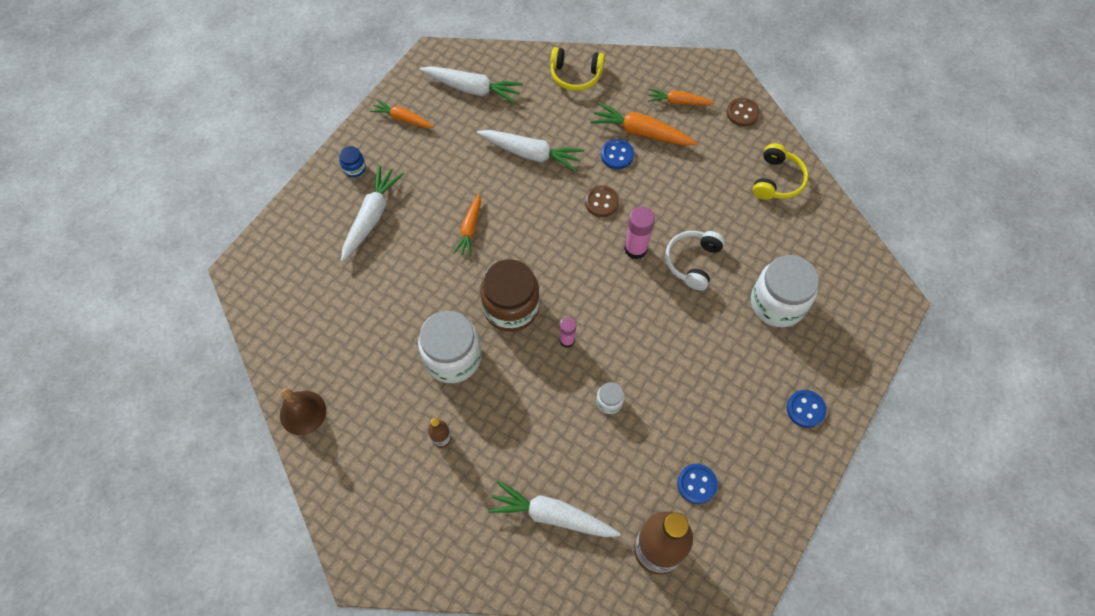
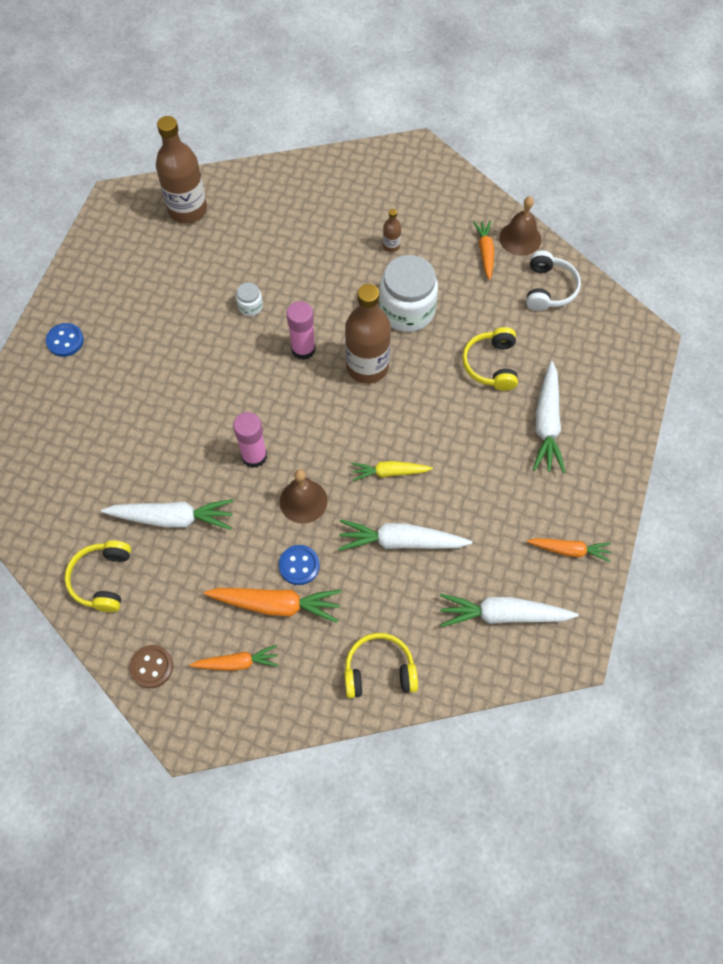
camera: 165 degrees right, 0 degrees up
(354, 168) = (593, 474): blue jar -> none
(395, 281) = (491, 365): none -> yellow headphones
(470, 229) = (438, 436): orange carrot -> orange carrot (485, 252)
(511, 307) = (367, 367): brown jar -> brown bottle
(522, 208) = (389, 472): none -> yellow carrot
(552, 515) = (279, 214): white carrot -> white carrot (172, 518)
(567, 340) = (303, 349): pink glue stick -> pink glue stick, size x1.60
(601, 202) = (303, 501): brown button -> brown bell
(692, 262) = (190, 456): white headphones -> white headphones (549, 288)
(696, 484) = (161, 261): blue button -> none
(777, 303) = (96, 434): white jar -> none

